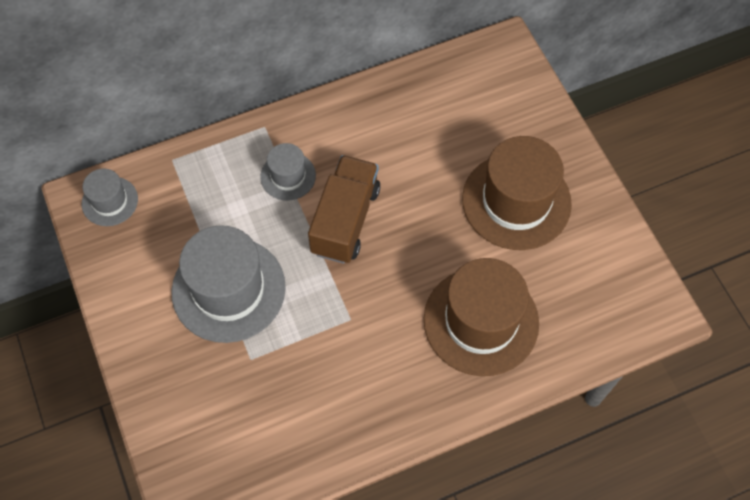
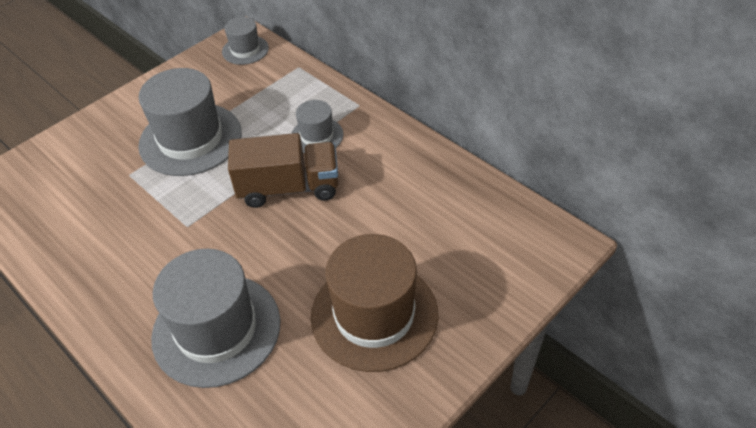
camera: 70 degrees right, 15 degrees down
(481, 321) = (216, 329): brown hat -> grey hat

